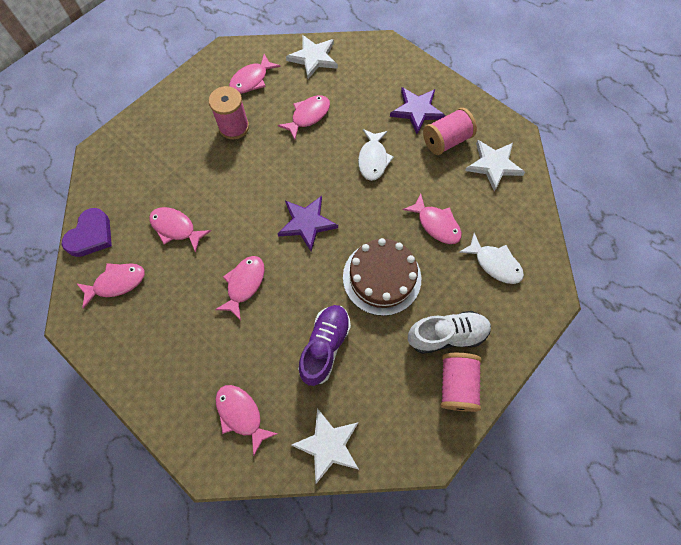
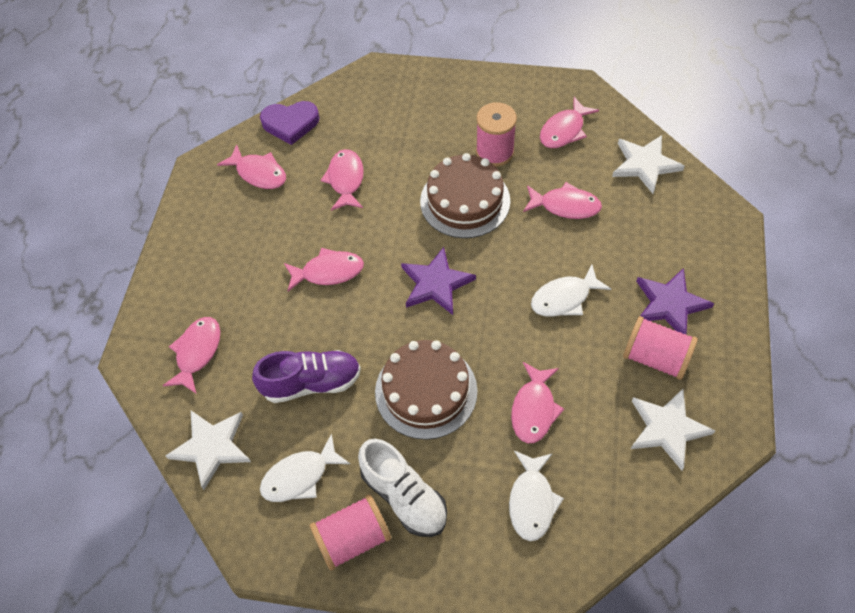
camera: 60 degrees right, 10 degrees down
(251, 80) = (564, 130): pink fish -> pink fish turned 60 degrees counterclockwise
(257, 167) = (465, 201): none -> brown cake
(391, 394) = (300, 476): none -> white fish

